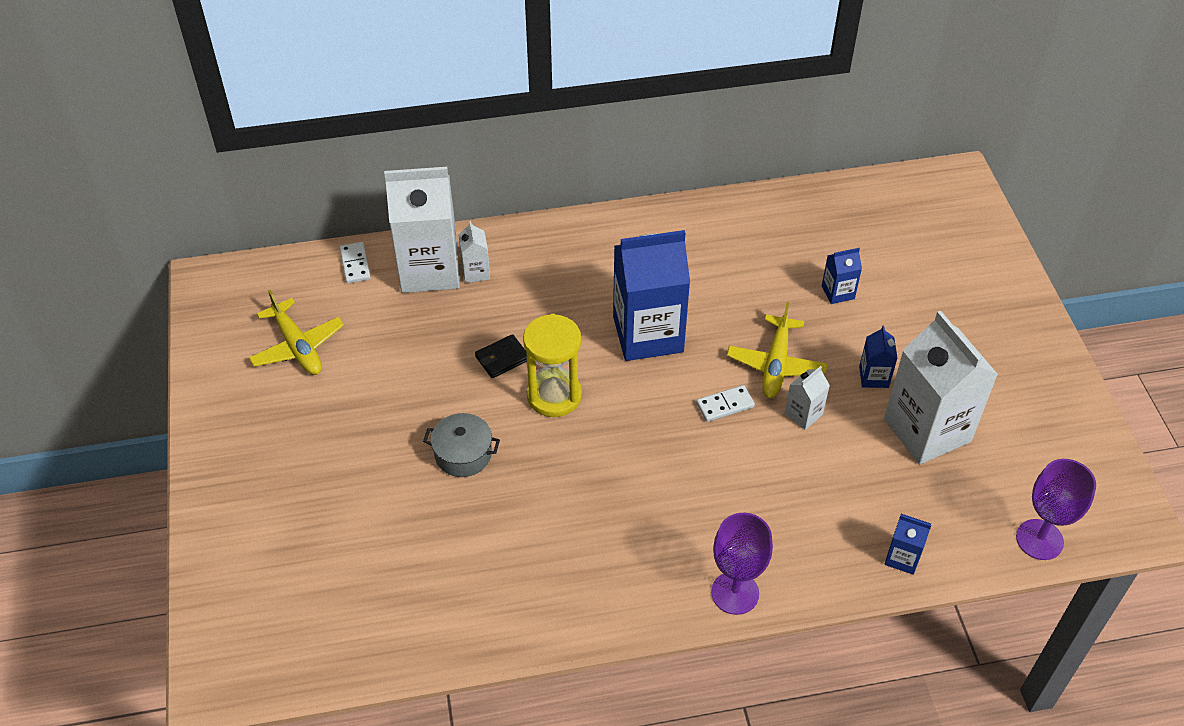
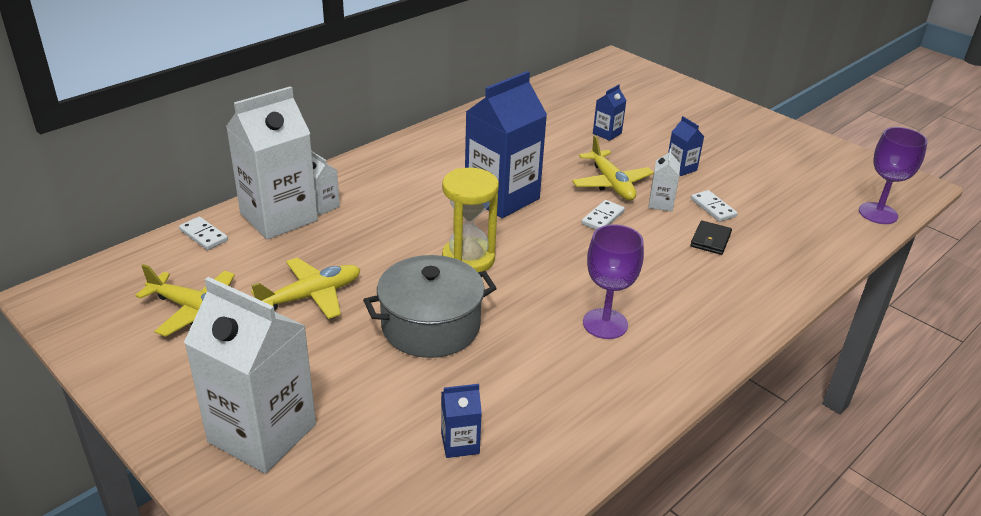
camera: 35 degrees left, 15 degrees down
(393, 374) = (311, 296): none -> yellow plane
(463, 454) = (431, 326): grey pot -> grey pot, size x1.68
(502, 358) = (400, 251): black wallet -> black wallet (710, 240)
(735, 593) = (738, 325): purple goblet -> purple goblet (605, 324)
(854, 445) = (713, 208): none -> white domino
(902, 557) = (816, 256): blue carton -> blue carton (460, 443)
(927, 430) = (746, 183): white carton -> white carton (262, 433)

